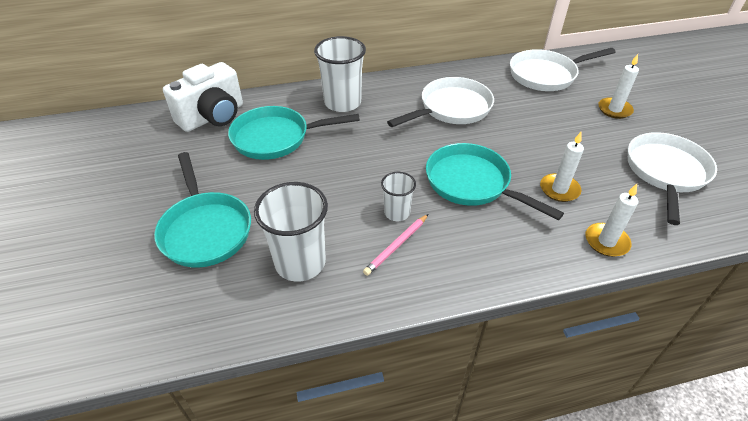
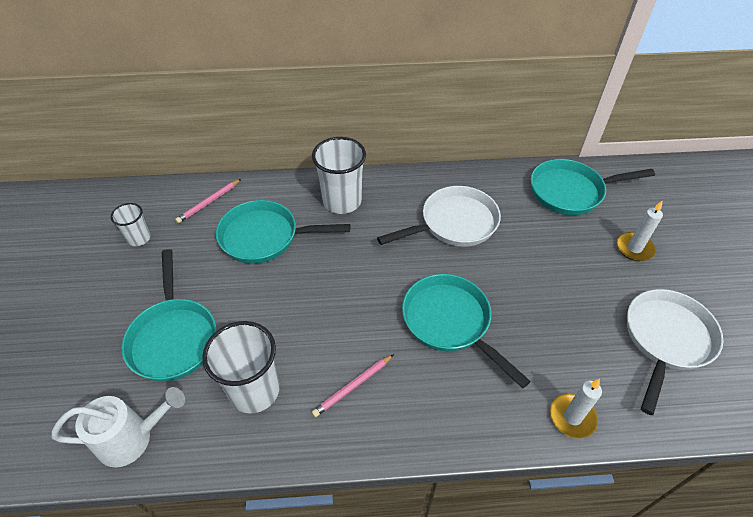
camera: 10 degrees right, 5 degrees up
(183, 321) = (133, 438): none -> white watering can
(213, 117) = (209, 202): white camera -> pink pencil
(397, 213) = (363, 347): white cup -> white cup (139, 238)
(546, 75) = (570, 191): white pan -> turquoise pan
(559, 189) = (541, 344): white candle -> none

